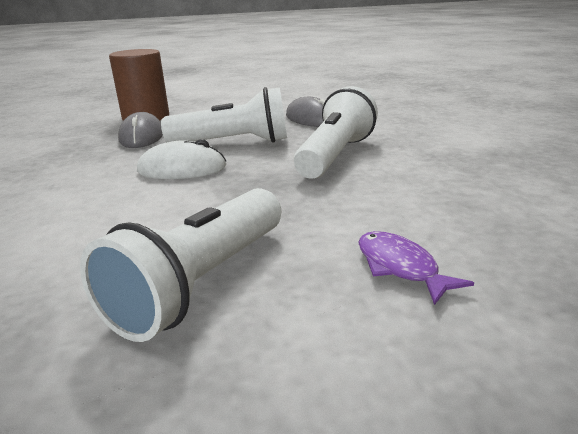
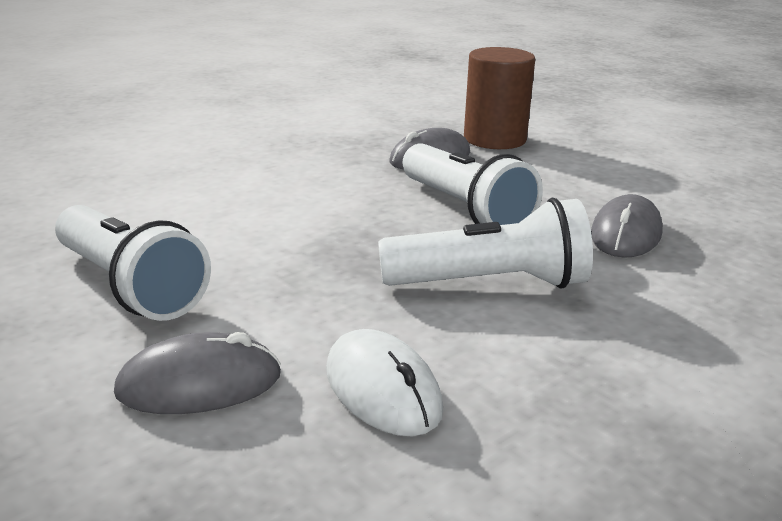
camera: 60 degrees right, 0 degrees up
(182, 169) = (358, 206): white mouse -> white mouse (382, 389)
(202, 282) = (129, 286): white flashlight -> white flashlight turned 135 degrees counterclockwise
(400, 267) = (199, 384): purple fish -> grey mouse

